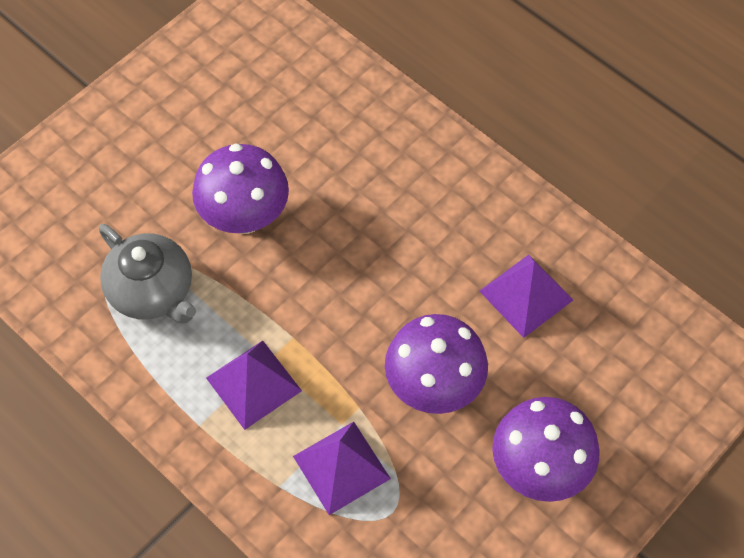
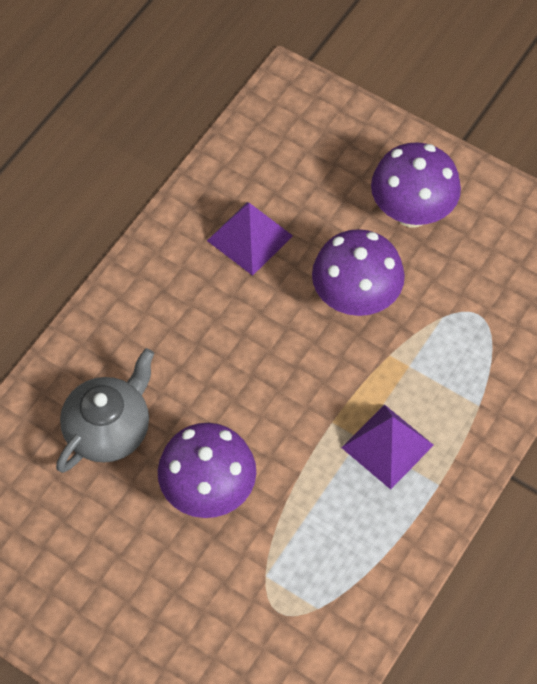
camera: 100 degrees left, 0 degrees up
(153, 291) = (309, 559): grey teapot -> grey teapot (109, 429)
(341, 467) = (448, 359): purple pyramid -> none

